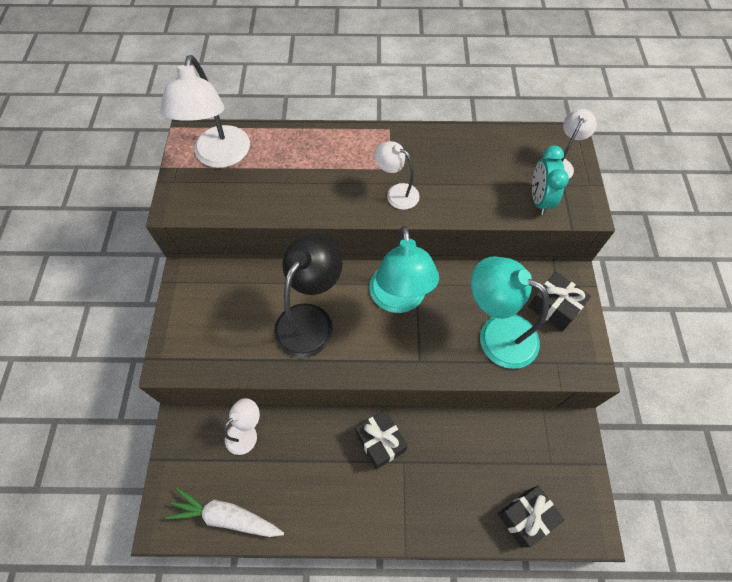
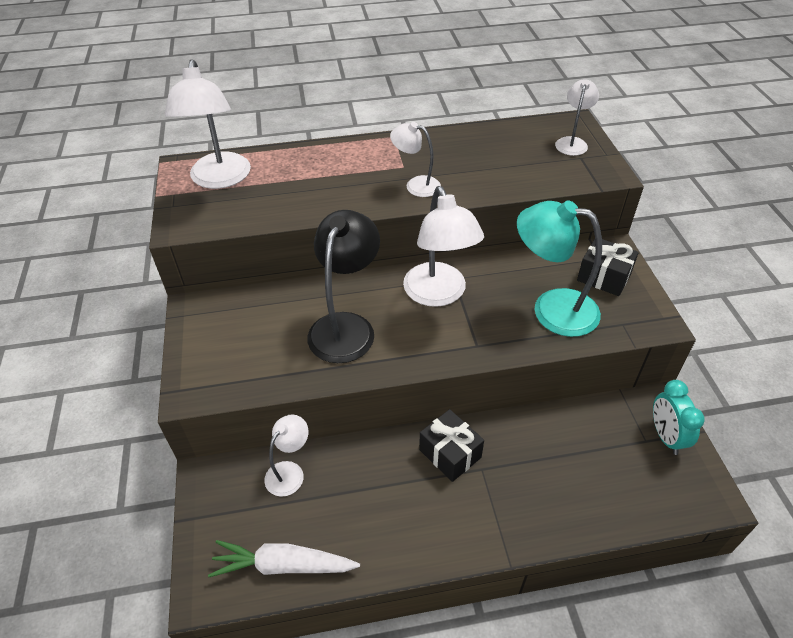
camera: 10 degrees left, 15 degrees down
(399, 299) = (439, 294): turquoise lamp -> white lamp
(525, 517) = (635, 499): black gift -> none
(539, 200) = (561, 172): turquoise clock -> turquoise clock (665, 436)

